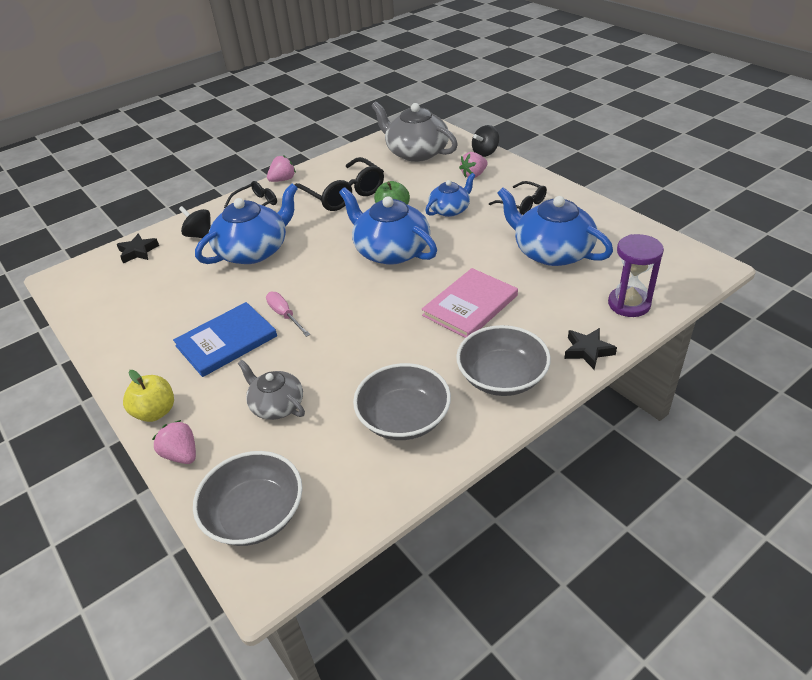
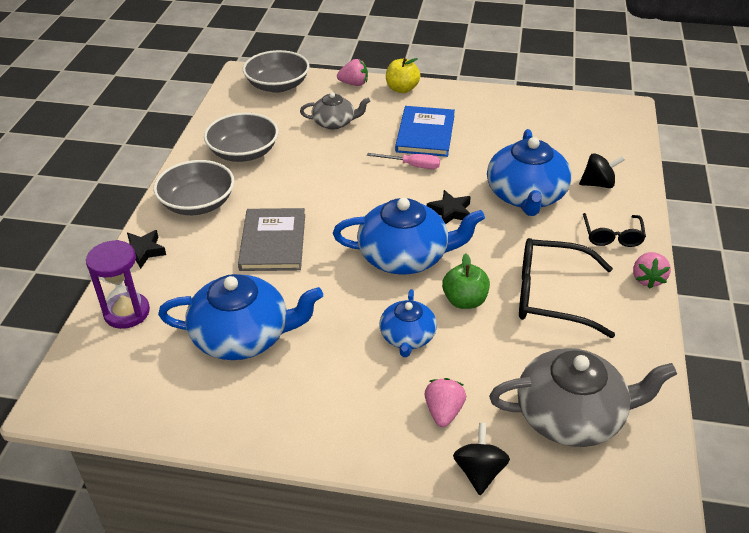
camera: 135 degrees right, 0 degrees up
(138, 252) = (616, 148): black star -> black star (450, 211)
(470, 305) = (273, 242): pink book -> grey book
(522, 204) = (333, 391): black glasses -> none

